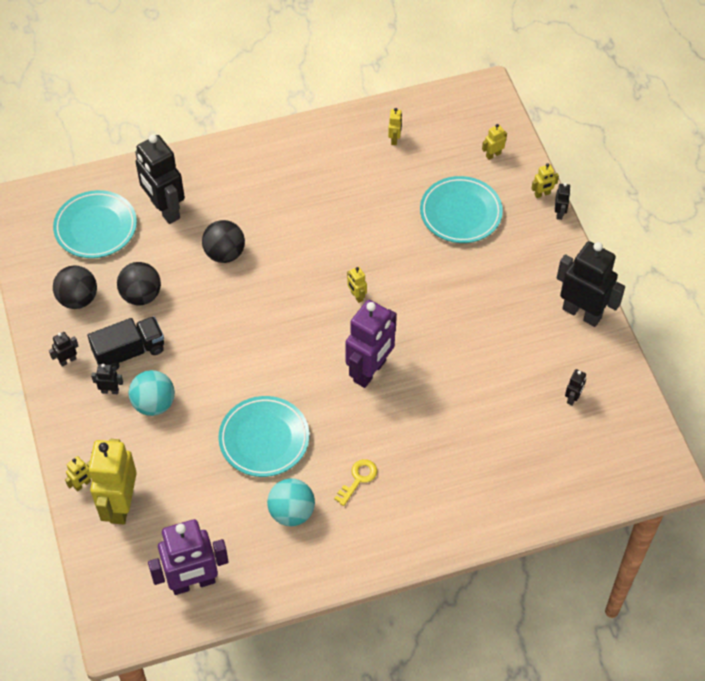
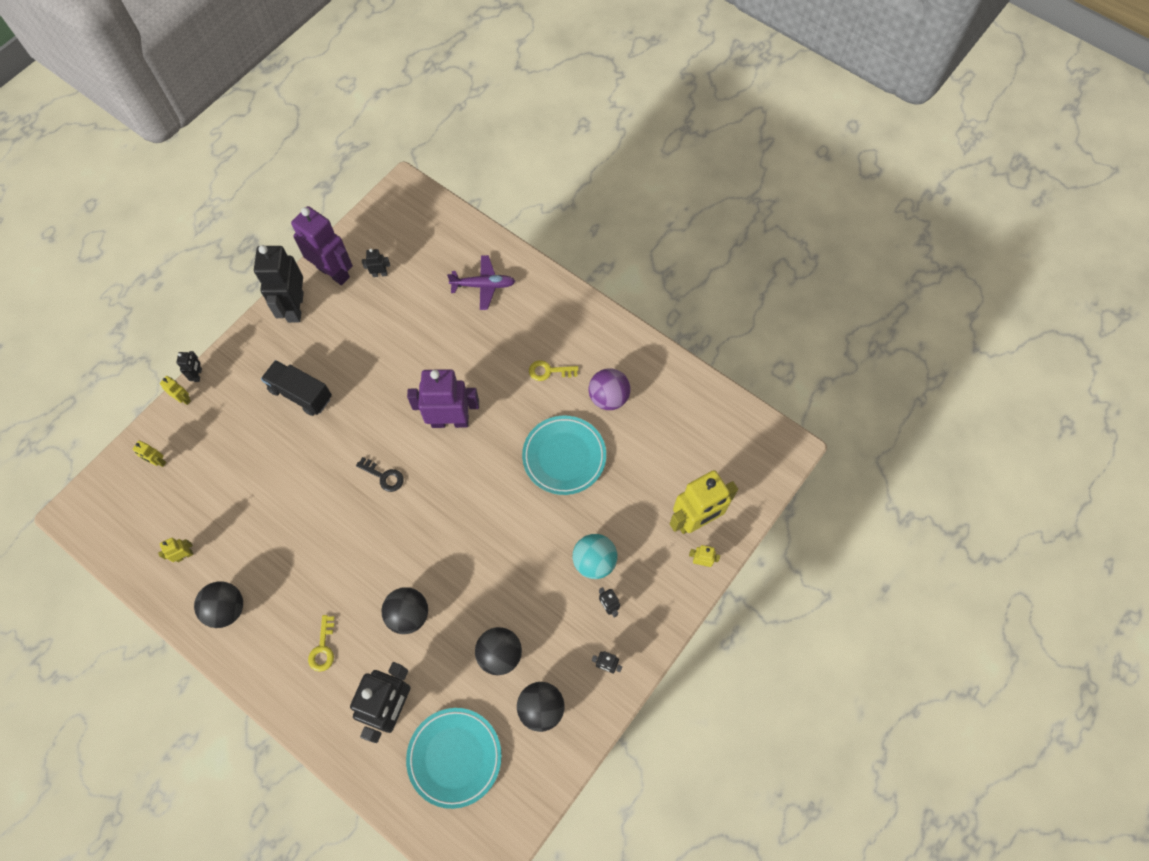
camera: 125 degrees left, 10 degrees up
(129, 352) = (561, 619): black truck -> black truck (301, 394)
(193, 583) = (711, 425): purple robot -> purple robot (333, 272)
(247, 189) = (323, 648): none -> yellow key
(291, 512) = (608, 397): turquoise ball -> purple ball
(329, 146) = (227, 609): none -> black ball
(356, 296) = (384, 476): yellow robot -> black key
(460, 213) = (243, 449): turquoise plate -> none
(495, 479) = (483, 285): none -> purple plane
(559, 213) = (198, 375): black robot -> black robot turned 120 degrees clockwise

